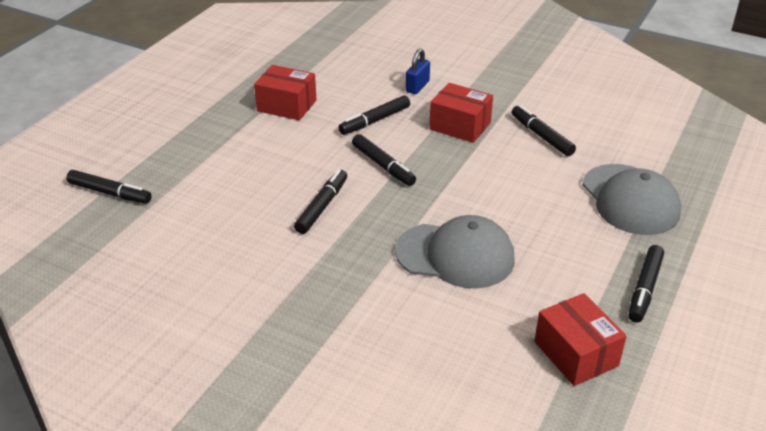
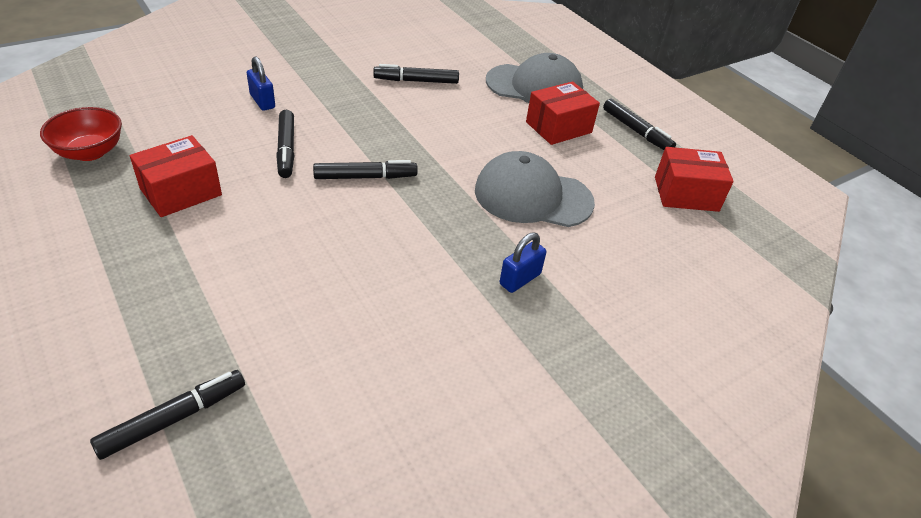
camera: 65 degrees left, 5 degrees up
(289, 59) = (90, 152): none -> red bowl
(322, 206) = (390, 243): black marker -> none
(343, 283) = (520, 279): none -> blue padlock
(455, 255) = (532, 196): grey cap -> grey cap turned 120 degrees counterclockwise
(460, 126) = (354, 109): red box -> red box (558, 127)

